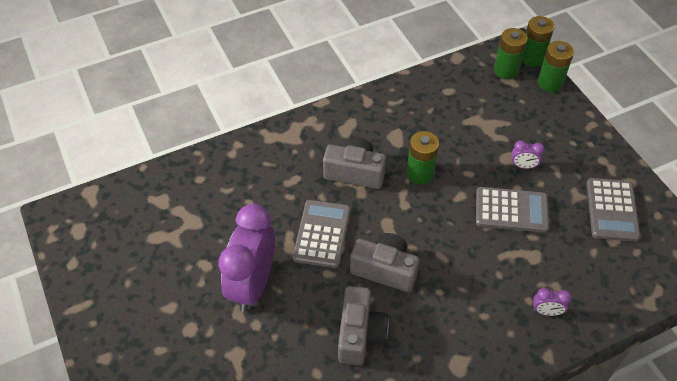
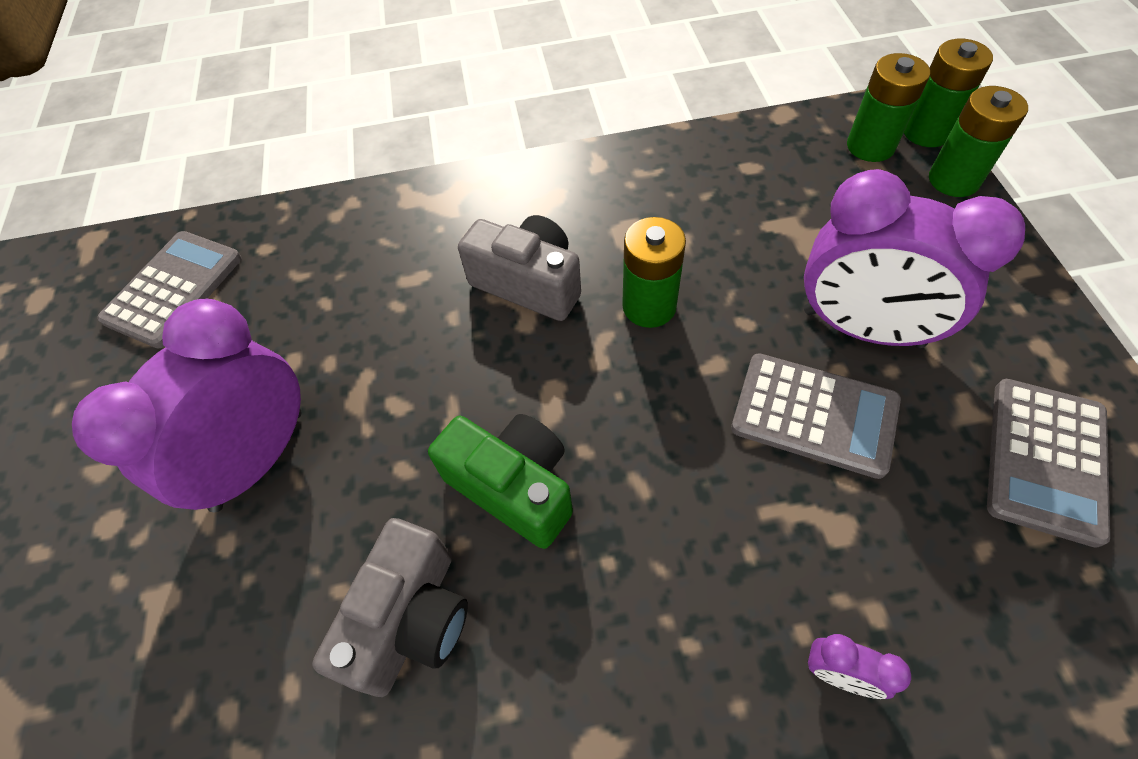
camera: 20 degrees right, 5 degrees up
(322, 234) = (423, 387): grey calculator -> grey calculator (173, 289)
(385, 270) = (514, 487): grey camera -> green camera
(523, 166) = (862, 328): purple clock -> purple clock, size x2.47

